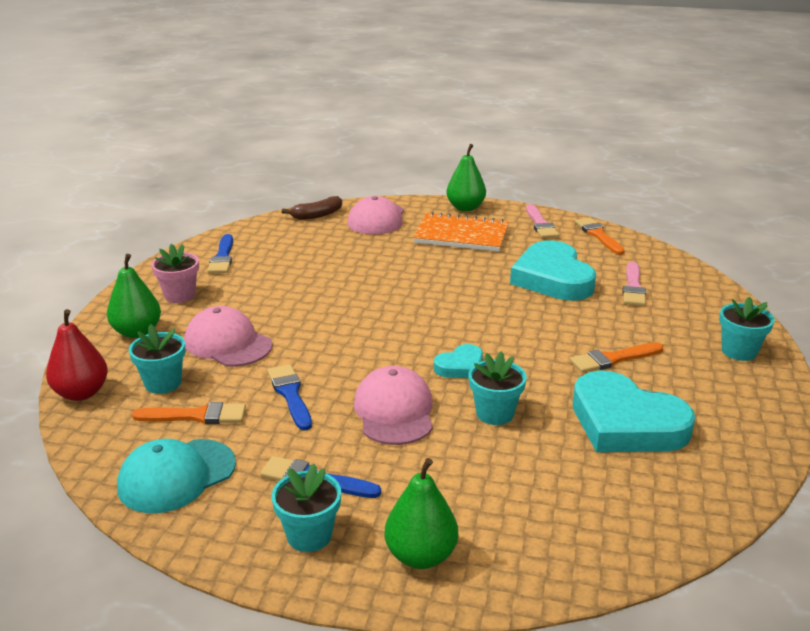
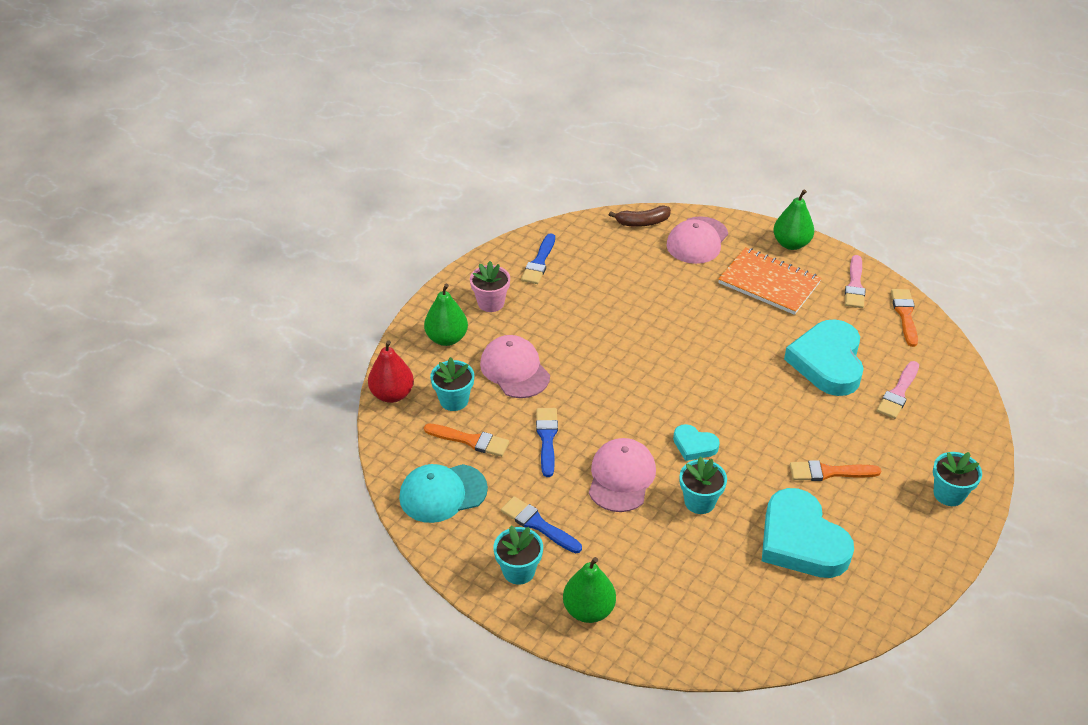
camera: 20 degrees right, 15 degrees up
(460, 366) = (694, 445): turquoise heart -> turquoise heart turned 45 degrees clockwise

